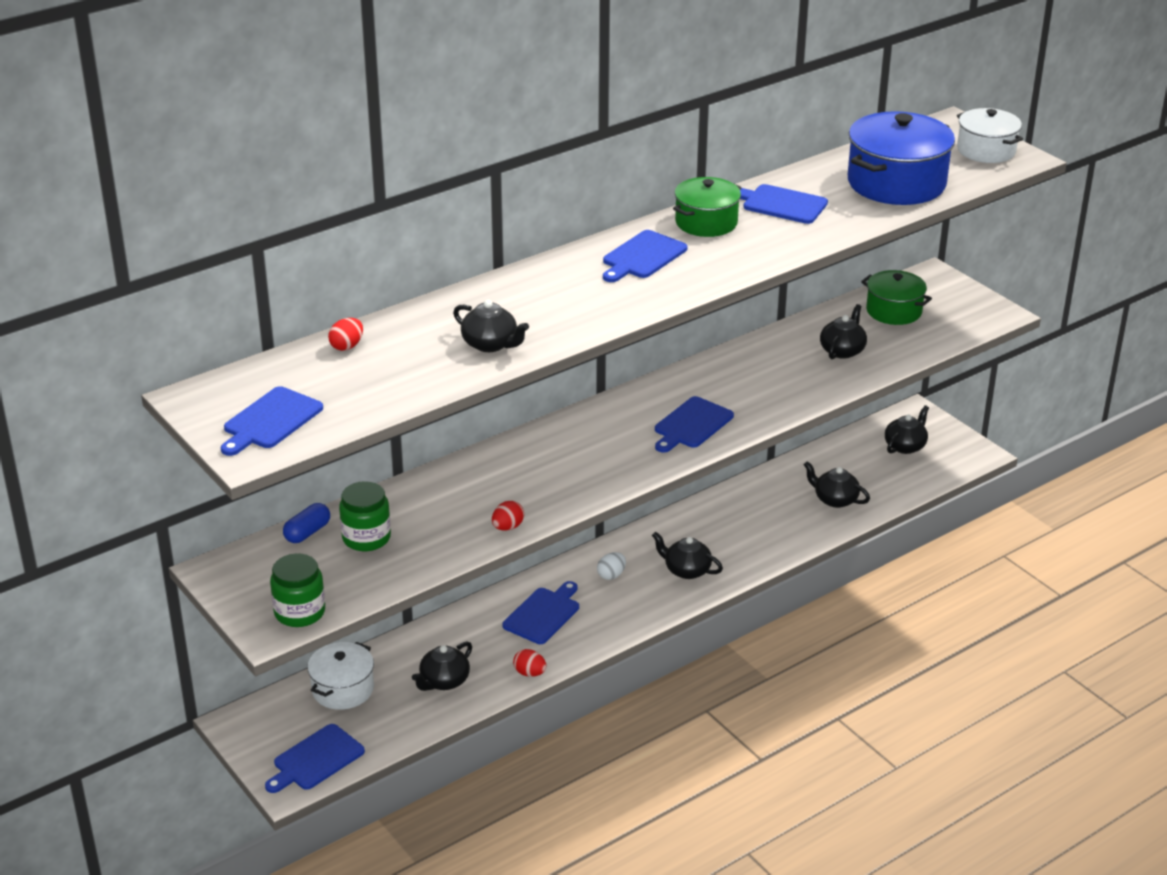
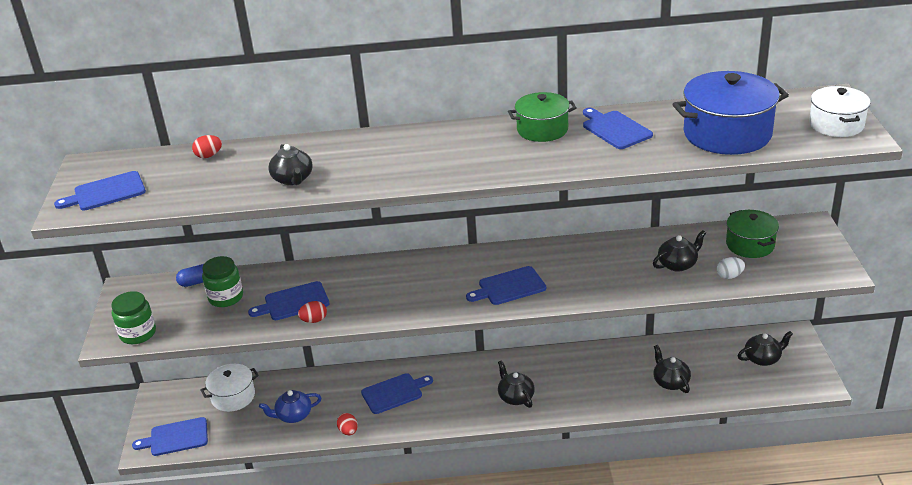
camera: 35 degrees right, 0 degrees up
(444, 681) = (293, 415): black teapot -> blue teapot
(611, 575) = (462, 381): white egg -> white egg (729, 276)
(642, 257) = (467, 143): blue cutting board -> blue cutting board (293, 302)

